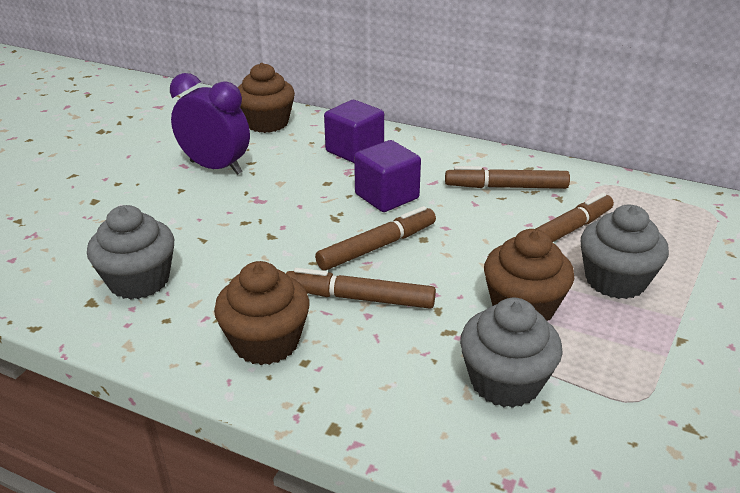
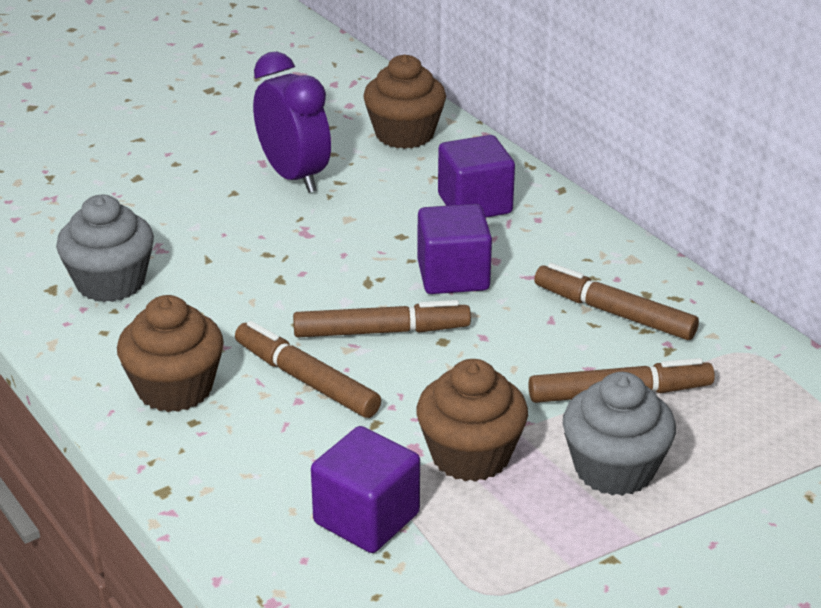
camera: 30 degrees right, 0 degrees up
(505, 381) = (366, 518): grey cupcake -> purple cube

